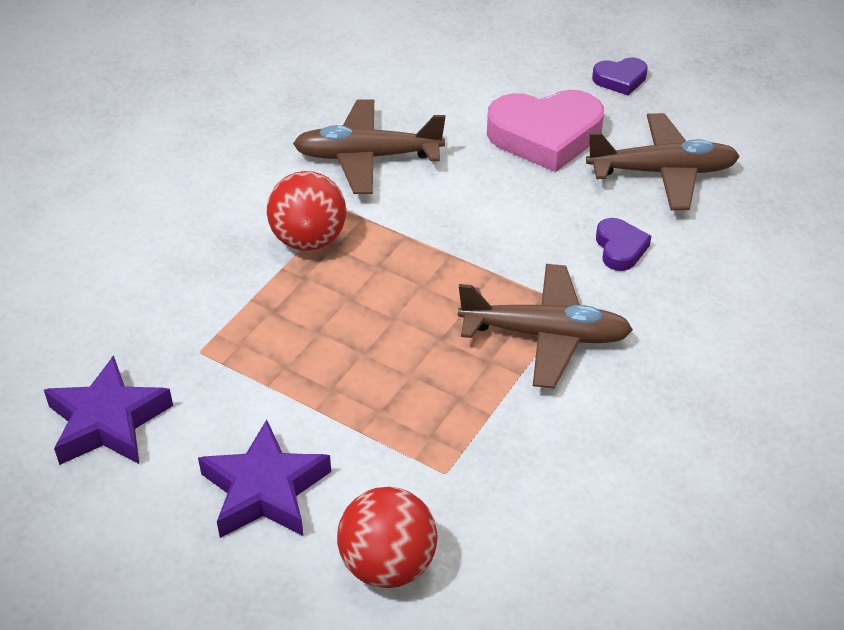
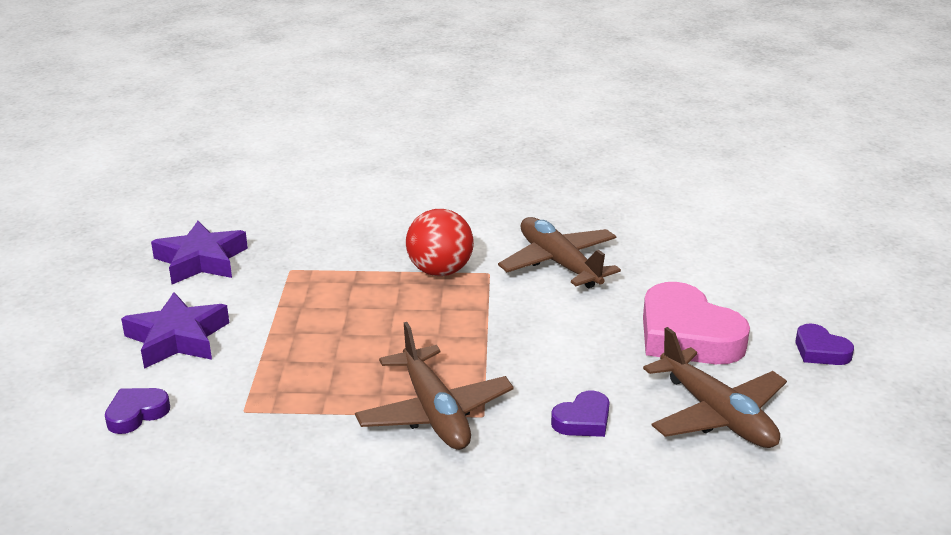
camera: 60 degrees right, 15 degrees down
(388, 564) = (136, 414): red ball -> purple heart

